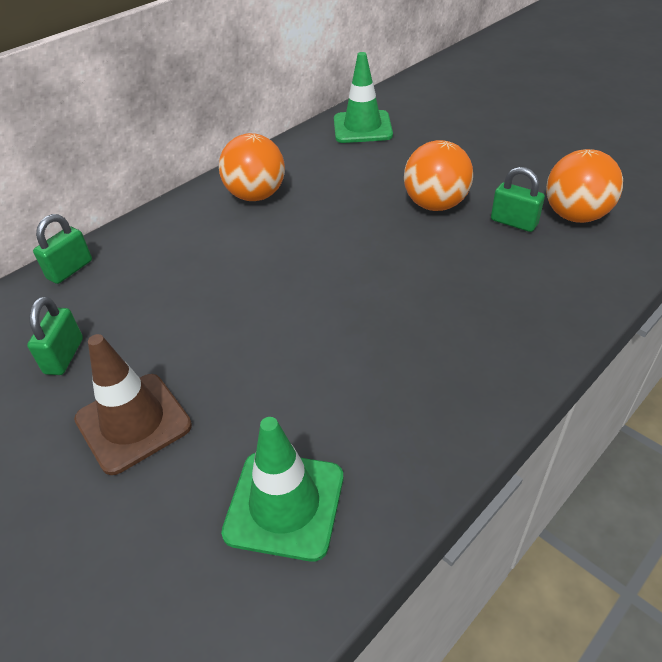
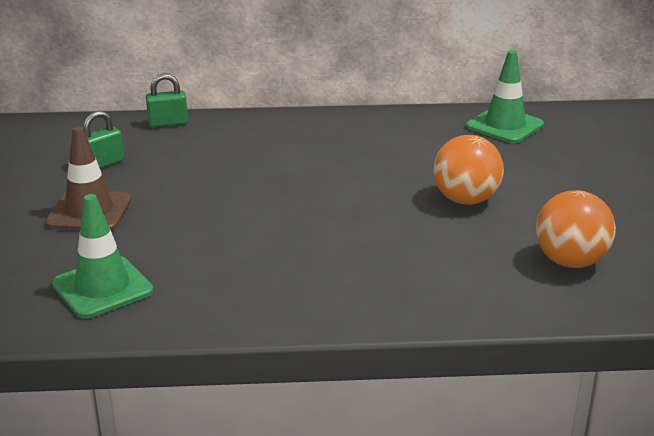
camera: 40 degrees right, 15 degrees down
(256, 195) = (344, 134): orange ball -> none
(514, 222) = (507, 240): green padlock -> none

